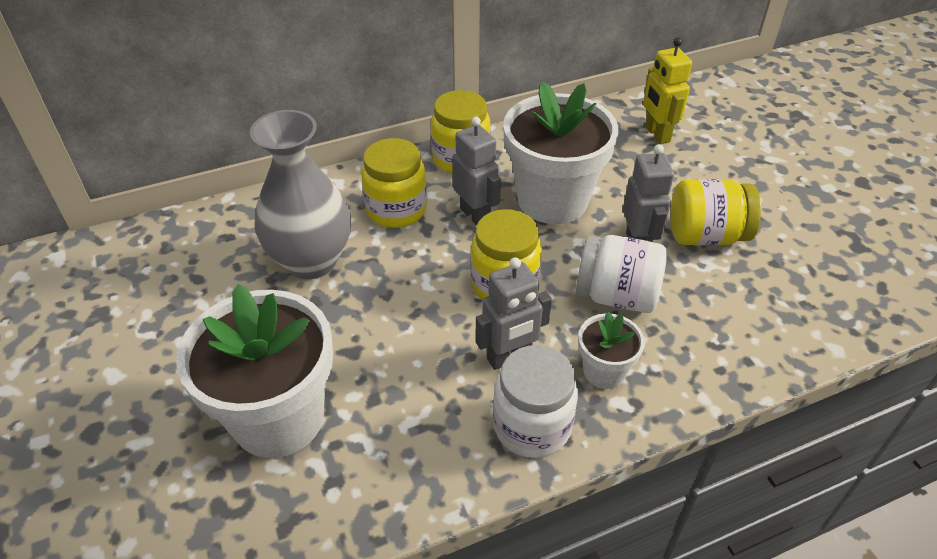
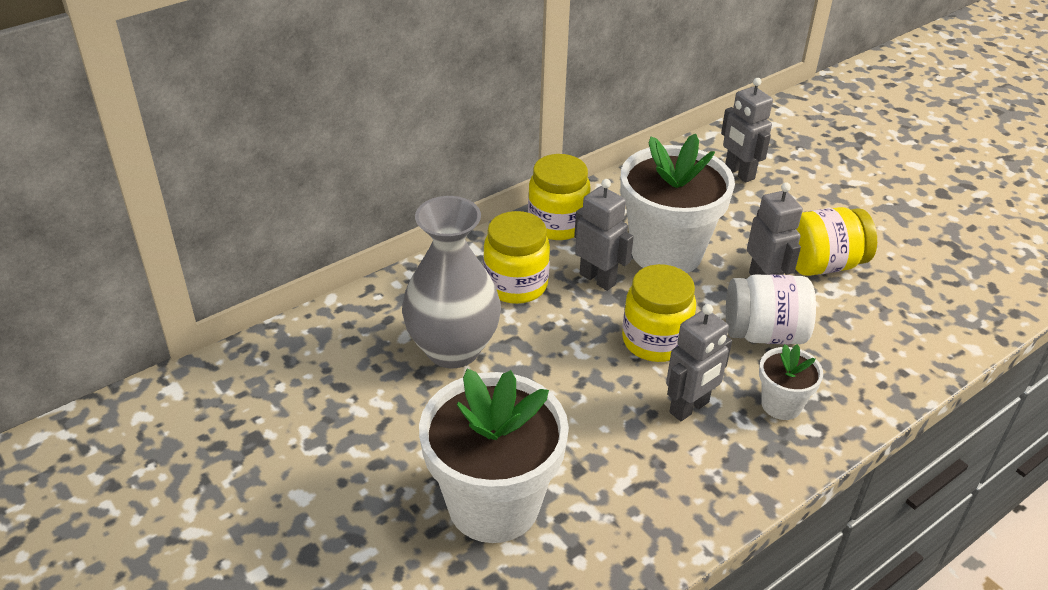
camera: 15 degrees left, 5 degrees down
(532, 426) = (737, 465): white jar -> none
(656, 134) = (739, 173): yellow robot -> grey robot

